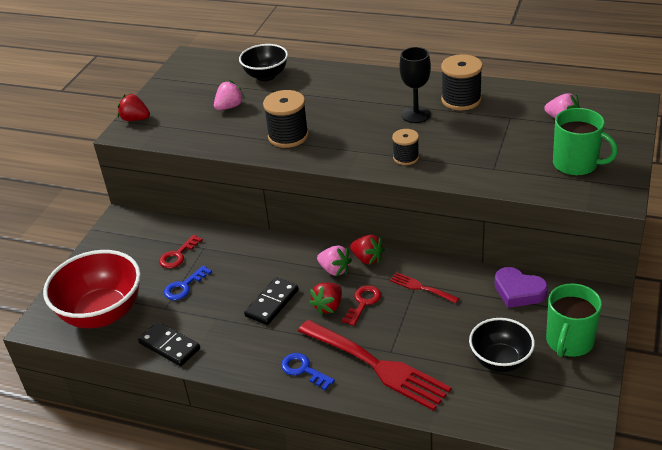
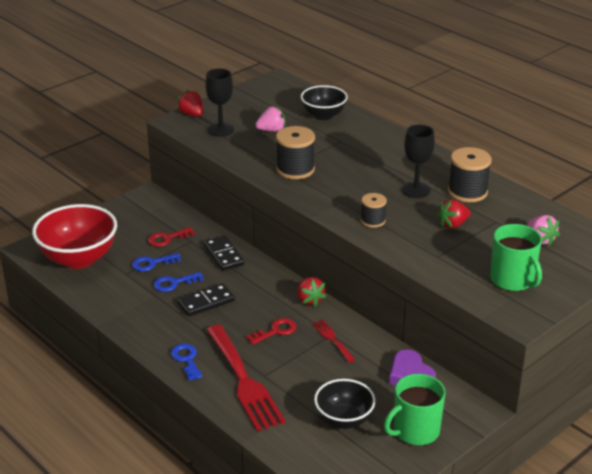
camera: 25 degrees right, 5 degrees down
(169, 346) = (106, 301): black domino -> black domino (224, 255)
(179, 124) = (221, 130): none -> black goblet
(223, 297) = (174, 283): none -> blue key
(328, 306) = (246, 322): red strawberry -> red strawberry (453, 224)
(334, 270) = (276, 298): pink strawberry -> none

